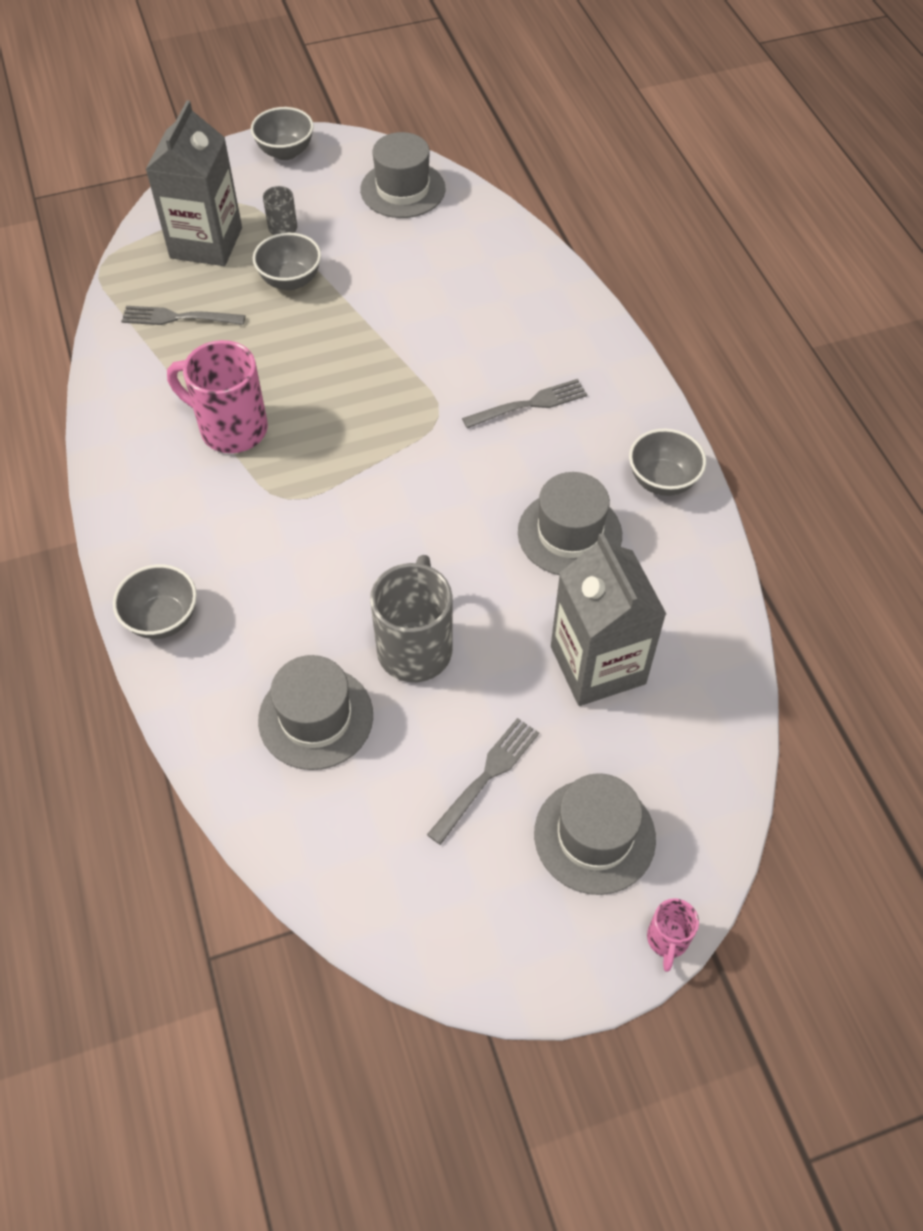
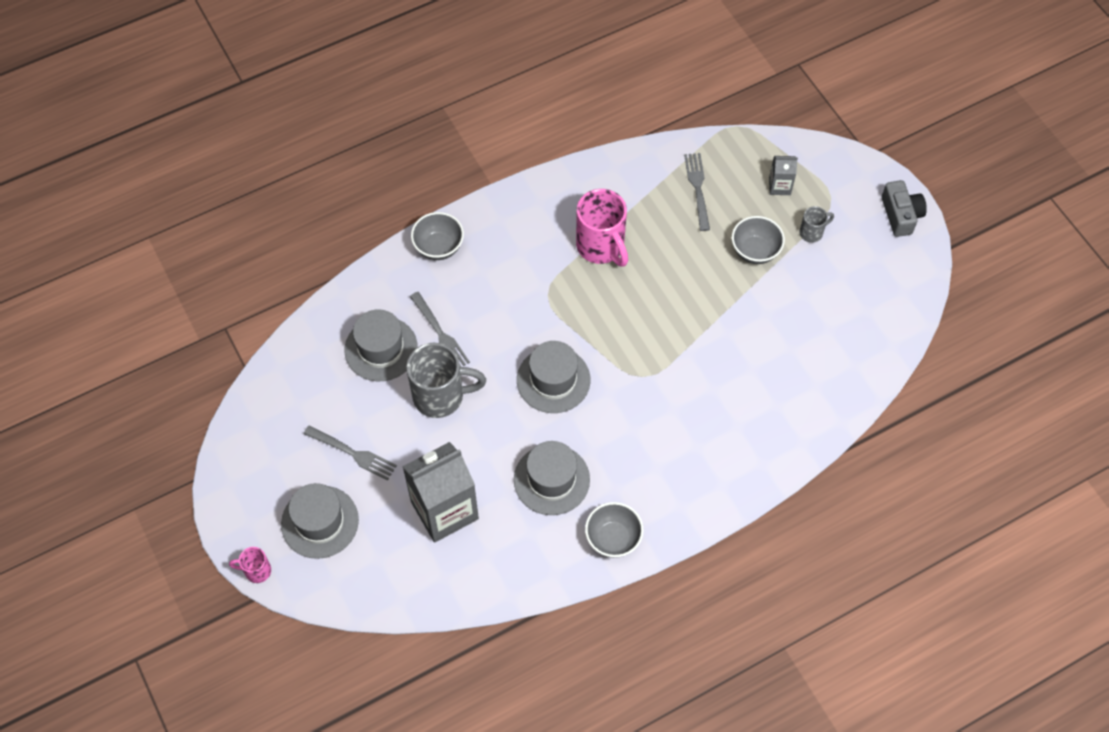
camera: 80 degrees right, 5 degrees up
(206, 243) = (779, 186): grey carton -> grey carton, size x0.46
(231, 428) = (601, 247): pink mug -> pink mug turned 135 degrees clockwise
(285, 152) = (900, 215): grey bowl -> grey camera
(403, 189) = (881, 308): grey hat -> grey hat (553, 380)
(529, 404) = (668, 436): grey fork -> grey fork (440, 333)

